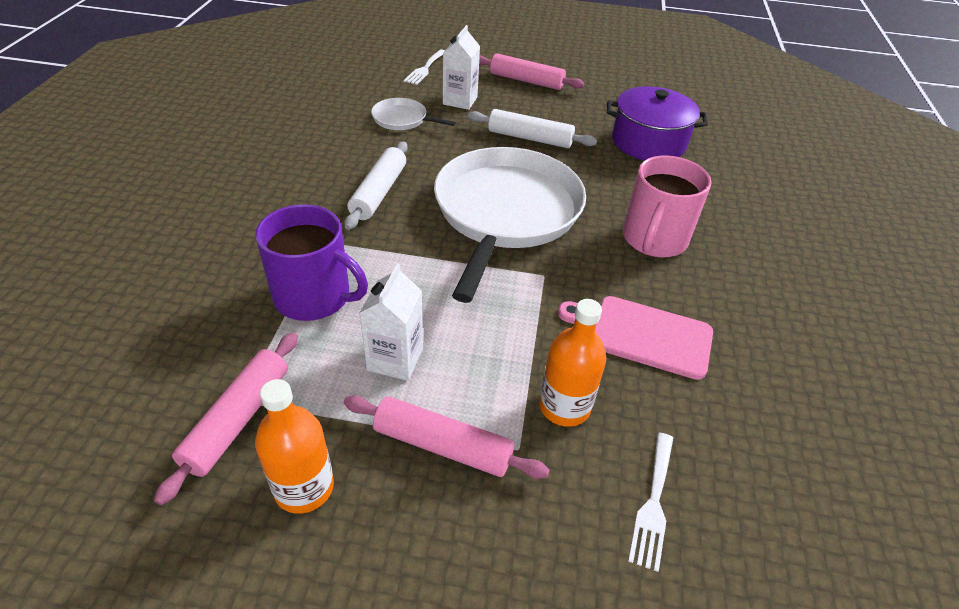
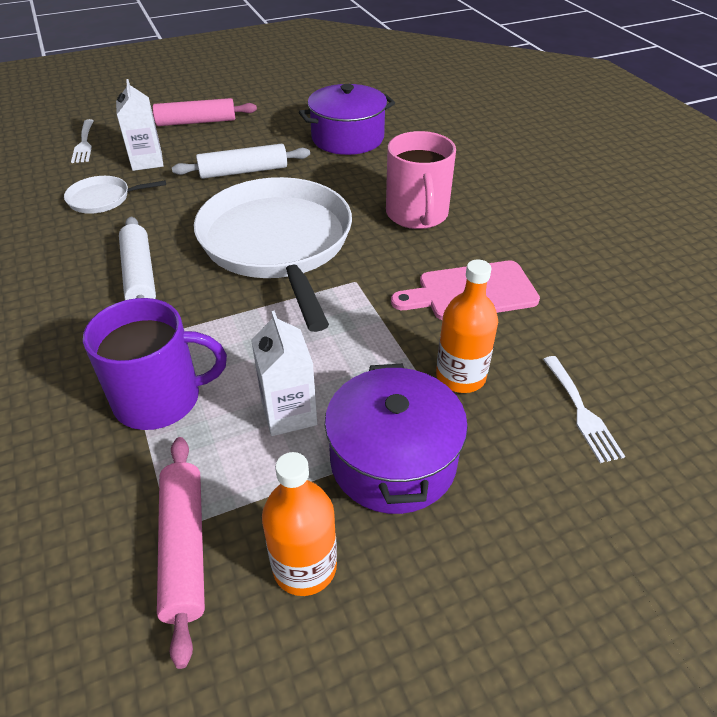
camera: 30 degrees left, 0 degrees up
(442, 445) = (393, 461): pink rolling pin -> purple pot

